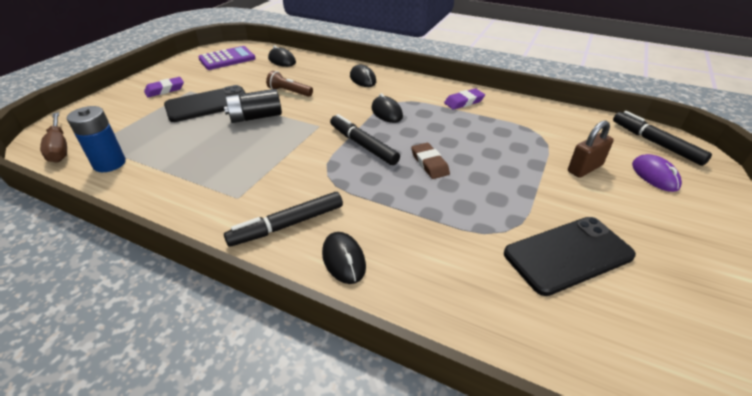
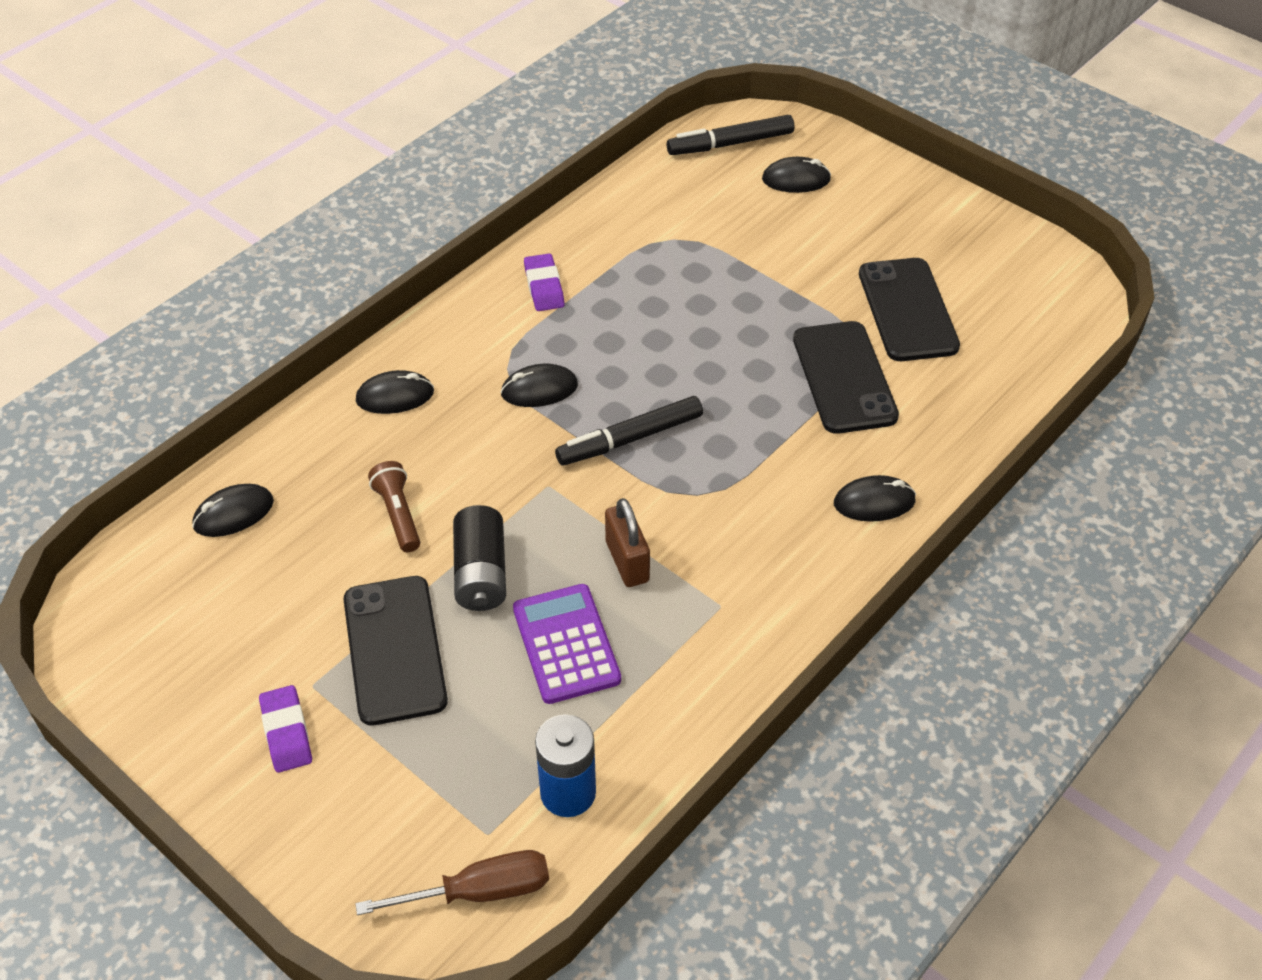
camera: 75 degrees left, 10 degrees up
(227, 59) = (166, 616): purple calculator -> purple calculator (566, 644)
(287, 225) = (798, 551): black marker -> none
(289, 92) = (398, 514): brown flashlight -> brown flashlight turned 120 degrees clockwise
(429, 163) = (704, 375): brown eraser -> none
(466, 227) = (844, 377): none -> black phone
(585, 168) = (763, 231): brown padlock -> brown padlock (627, 561)
(654, 176) = (796, 179): purple mouse -> black mouse

